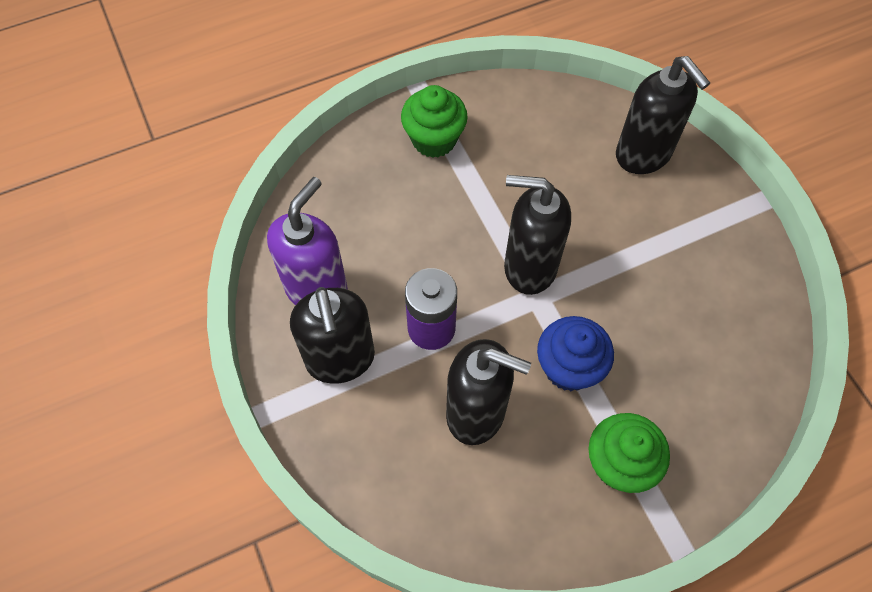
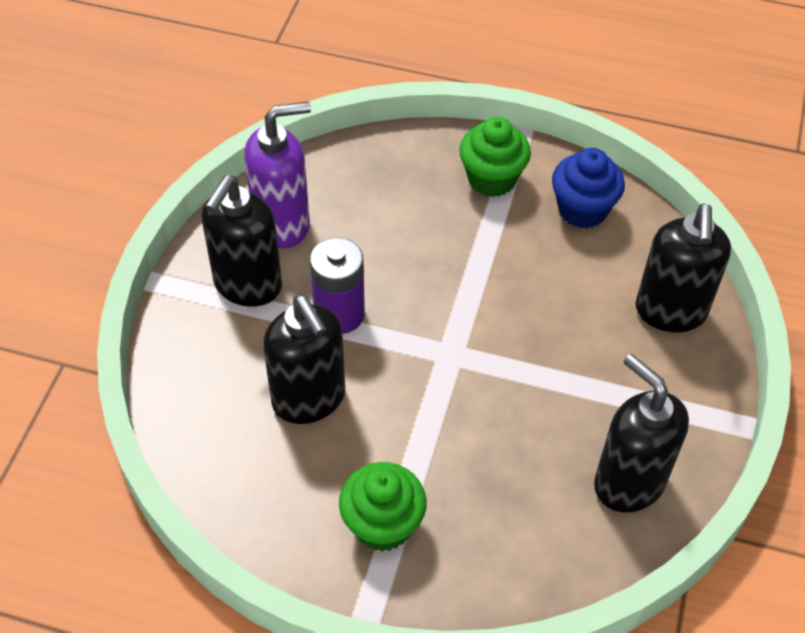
camera: 40 degrees right, 10 degrees down
(529, 267) = (468, 327): black soap dispenser -> black soap dispenser (628, 482)
(569, 367) = (419, 424): blue cupcake -> blue cupcake (582, 210)

